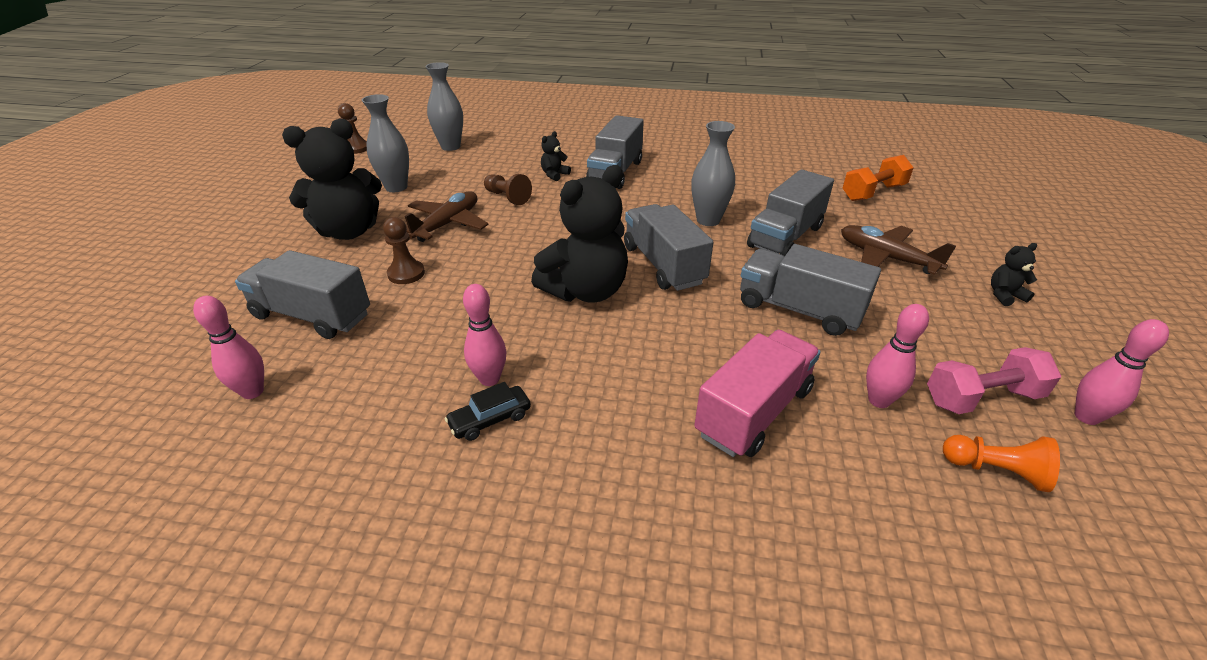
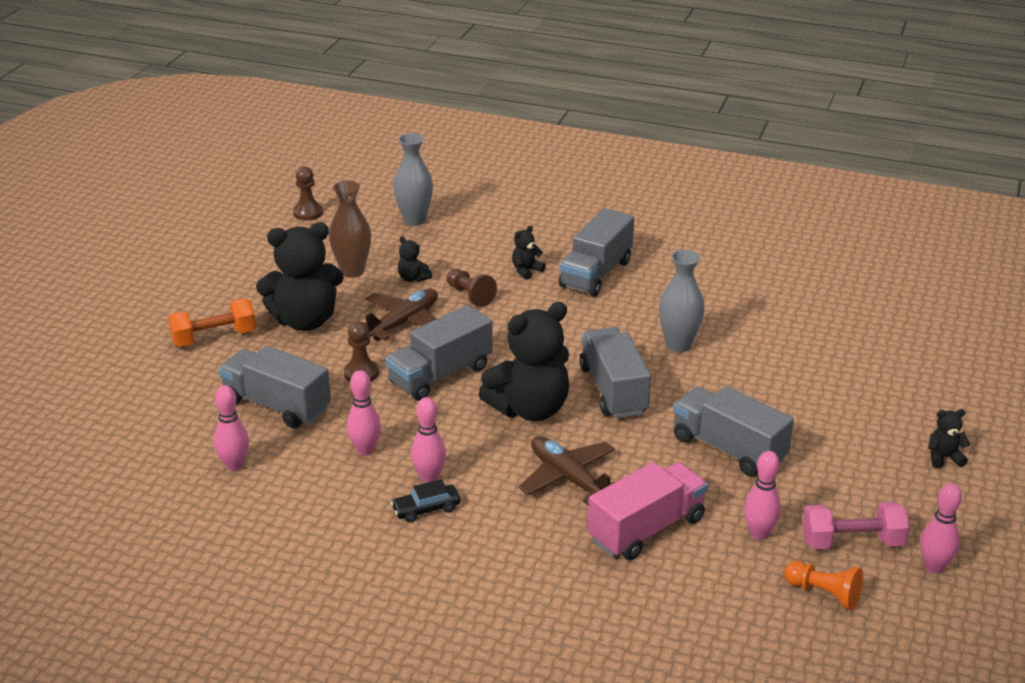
camera: 10 degrees right, 5 degrees down
(396, 187) = (352, 271): grey vase -> brown vase
(412, 354) = (365, 450): none -> pink bowling pin
(453, 188) = (413, 278): none -> black teddy bear
(785, 237) = (753, 372): grey truck -> grey truck (440, 375)
(873, 193) = (881, 329): orange dumbbell -> orange dumbbell (214, 337)
(886, 258) = (847, 406): brown plane -> brown plane (568, 478)

